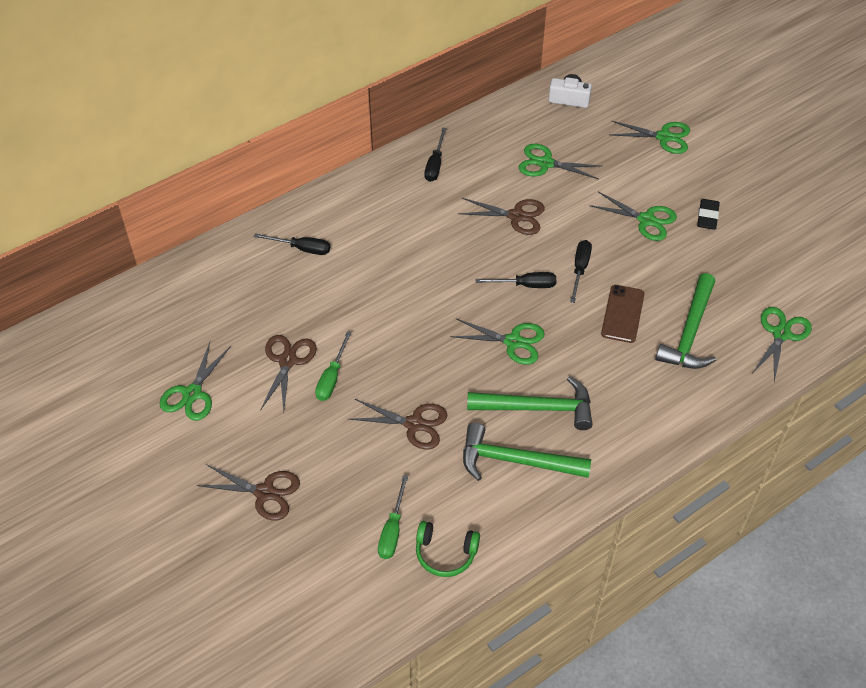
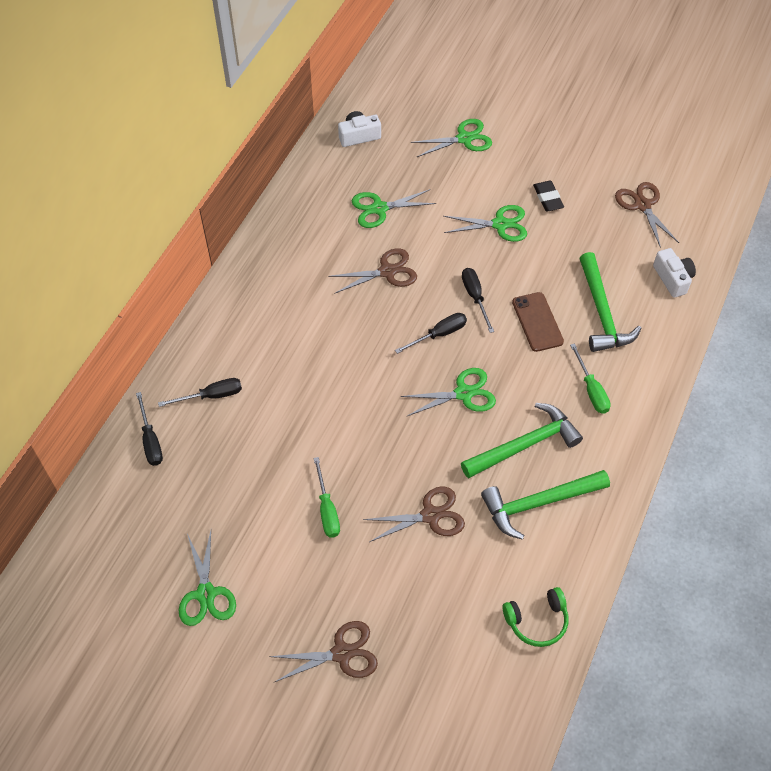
camera: 30 degrees left, 5 degrees up
(287, 361) = (275, 514): brown scissors -> brown scissors (642, 205)
(392, 530) = (478, 625): green screwdriver -> green screwdriver (591, 390)
(435, 165) = (280, 254): black screwdriver -> black screwdriver (150, 440)
(781, 334) = (672, 279): green scissors -> white camera

